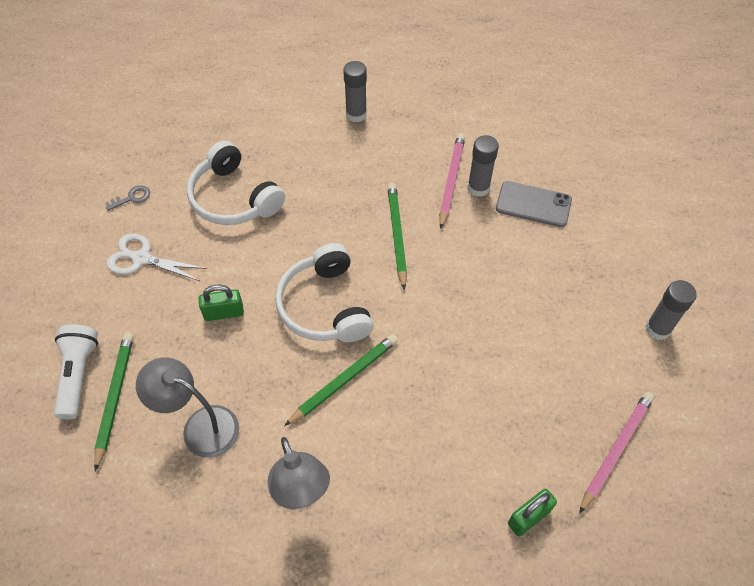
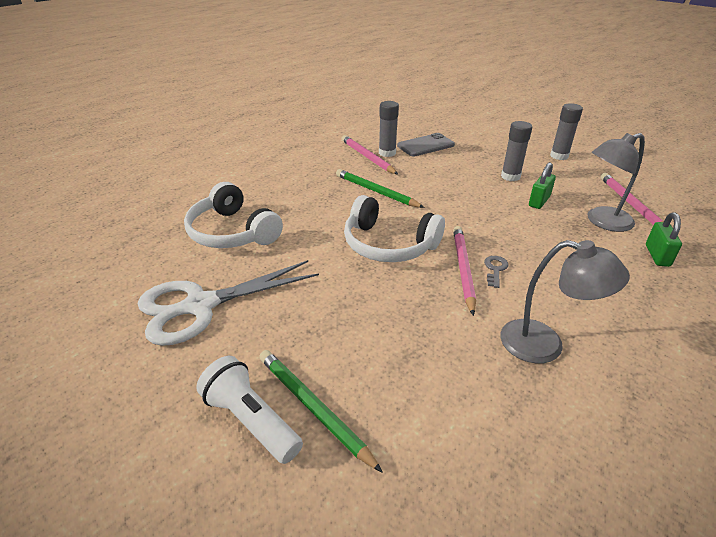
camera: 45 degrees left, 20 degrees down
(132, 198) = (135, 278): grey key -> grey key (495, 269)
(141, 258) = (200, 306): white scissors -> white scissors, size x1.59
(200, 426) = (415, 367): grey lamp -> grey lamp (602, 222)
(224, 313) = (323, 292): green padlock -> green padlock (539, 201)
(234, 198) = (232, 232): white headphones -> white headphones turned 45 degrees clockwise
(344, 380) = (463, 269): green pencil -> pink pencil
(356, 114) = (262, 158): grey glue stick -> grey glue stick (510, 176)

